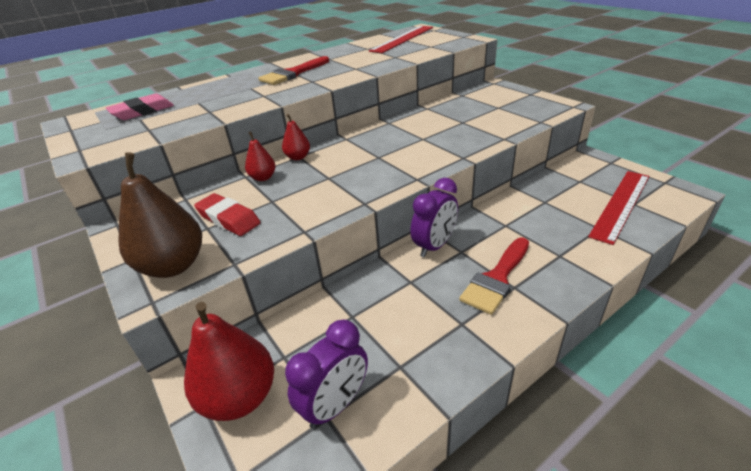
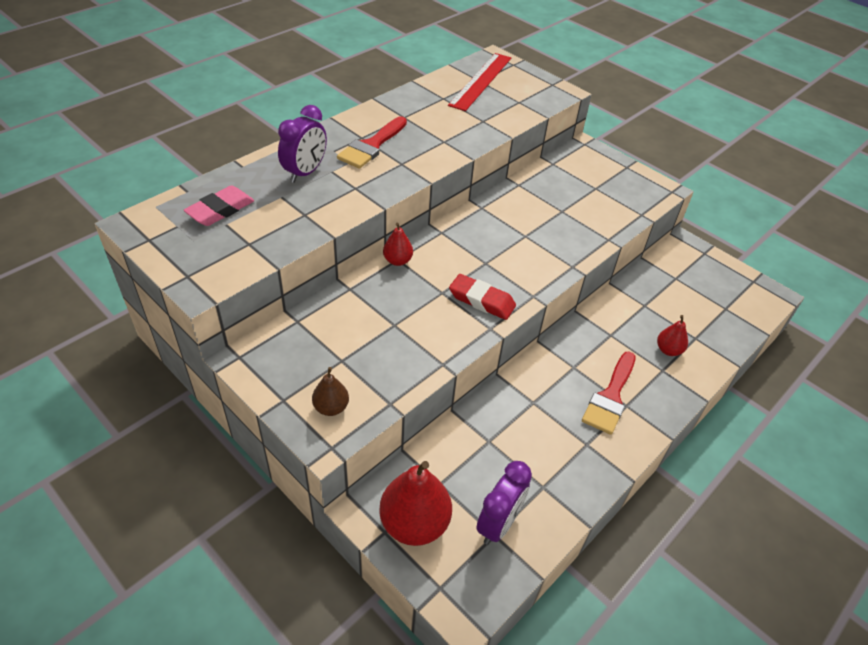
camera: 15 degrees left, 10 degrees up
(173, 266) = (331, 407): brown pear -> brown pear, size x0.52
(228, 219) = (359, 349): red eraser -> red eraser (481, 300)
(263, 178) = (371, 291): red pear -> red pear (668, 350)
(434, 246) = (547, 361): purple clock -> purple clock (305, 173)
(621, 204) = (714, 309): red ruler -> none

